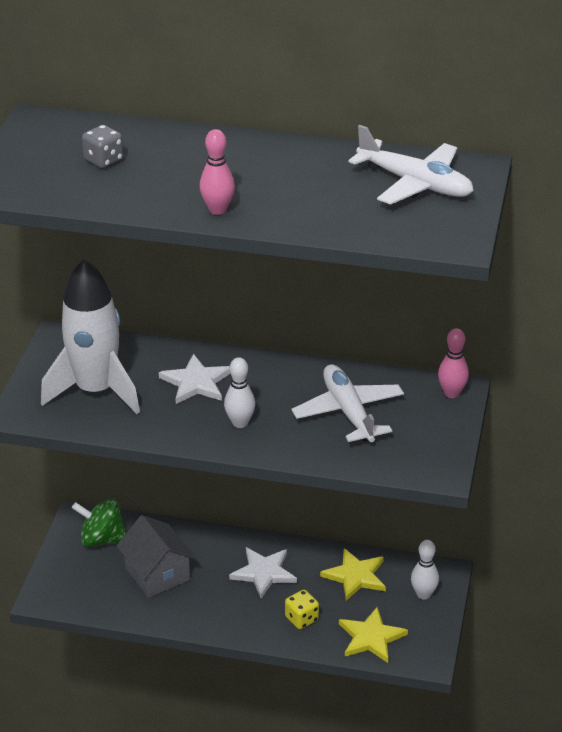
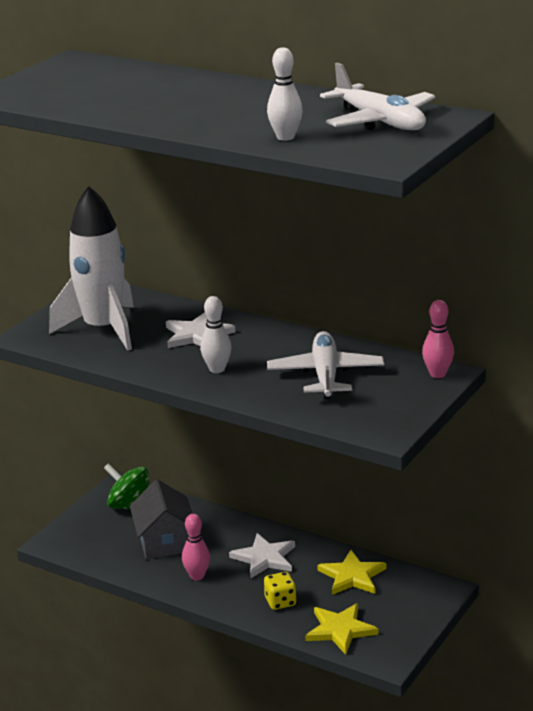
camera: 20 degrees right, 10 degrees down
(103, 160) = (107, 86): grey dice -> none
(217, 210) = (178, 123): pink bowling pin -> pink bowling pin (197, 576)
(423, 594) = (412, 603): white bowling pin -> white bowling pin (285, 137)

